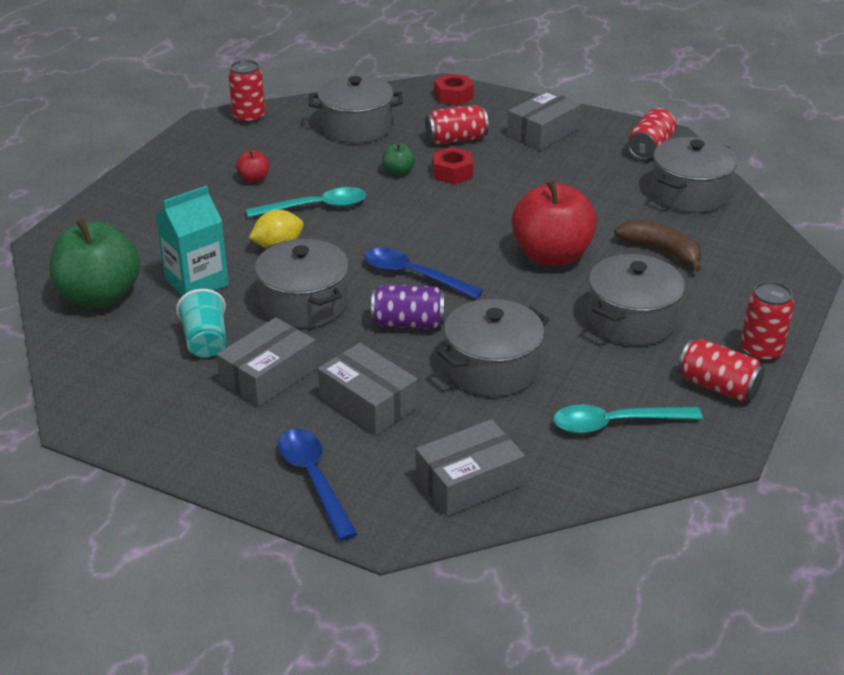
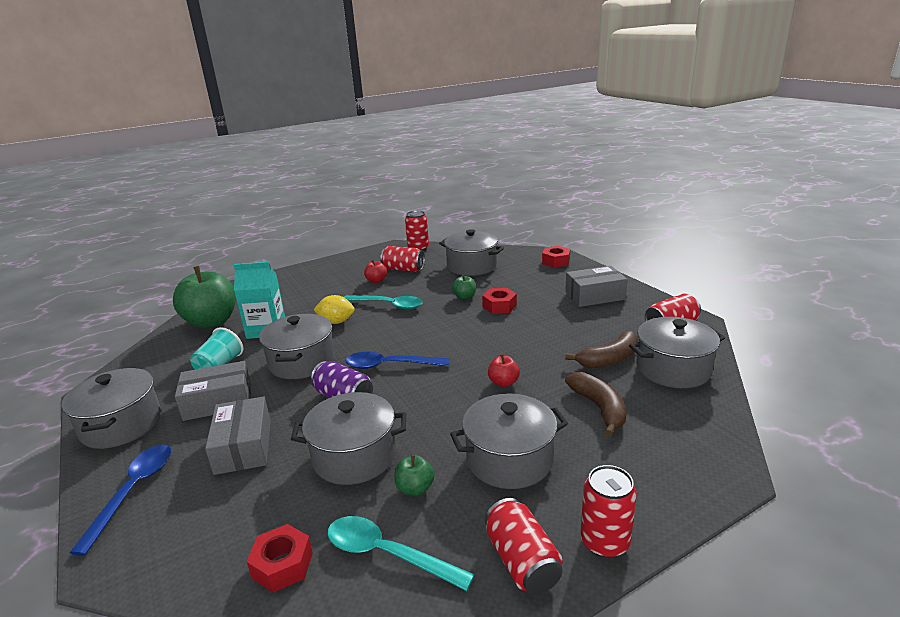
camera: 35 degrees right, 10 degrees down
(188, 437) = (121, 425): none -> grey pot
(413, 275) = (390, 365): blue spoon -> blue spoon turned 60 degrees counterclockwise
(456, 139) = (527, 286): red can -> red can (403, 269)
(469, 481) = (215, 550): grey box -> none
(542, 465) = (282, 565): none -> red nut
(552, 255) = (503, 382): red apple -> red apple, size x0.43
(580, 372) = (415, 488): none -> green apple
(625, 201) = (609, 359): none -> brown banana

